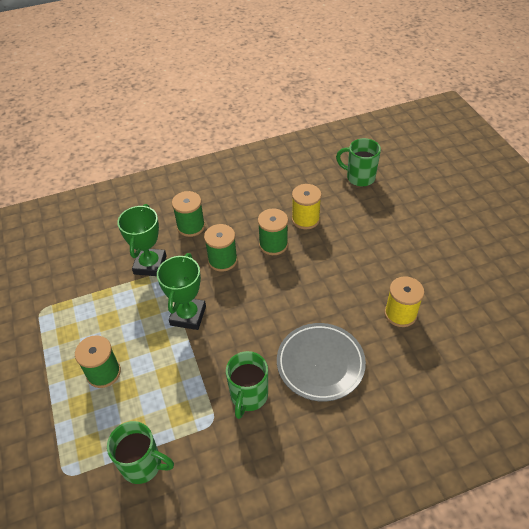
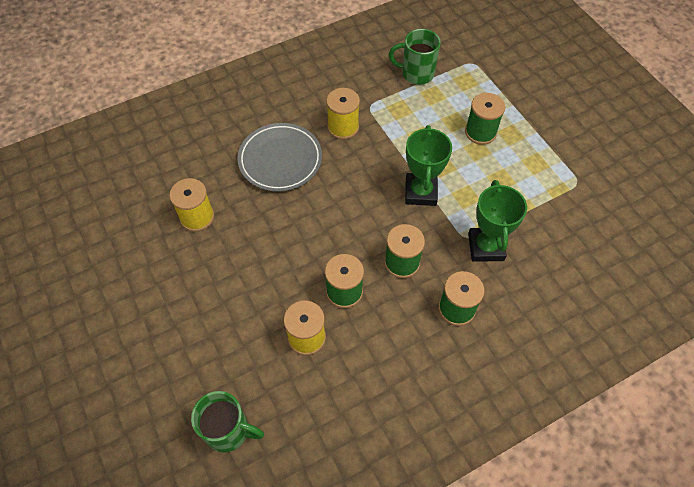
camera: 170 degrees right, 10 degrees up
(248, 396) = (343, 127): green mug -> yellow spool

